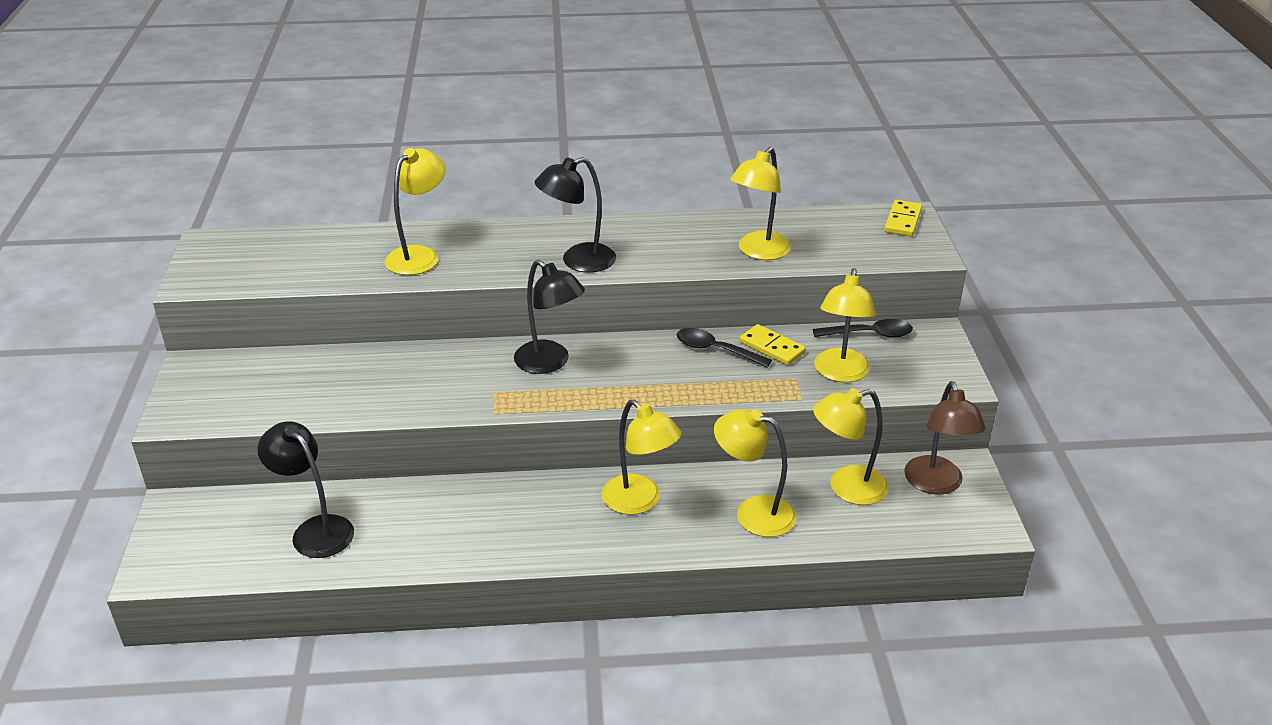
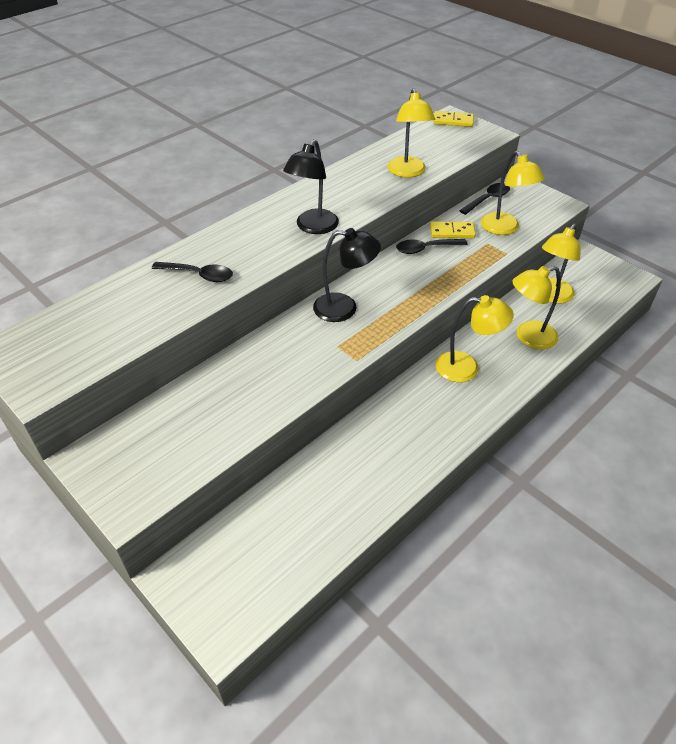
camera: 40 degrees left, 10 degrees up
(315, 530) = (302, 518): black lamp -> none
(419, 255) = (199, 275): yellow lamp -> black spoon
(902, 221) = (453, 121): yellow domino -> yellow domino turned 60 degrees counterclockwise
(936, 484) = (584, 270): brown lamp -> none

